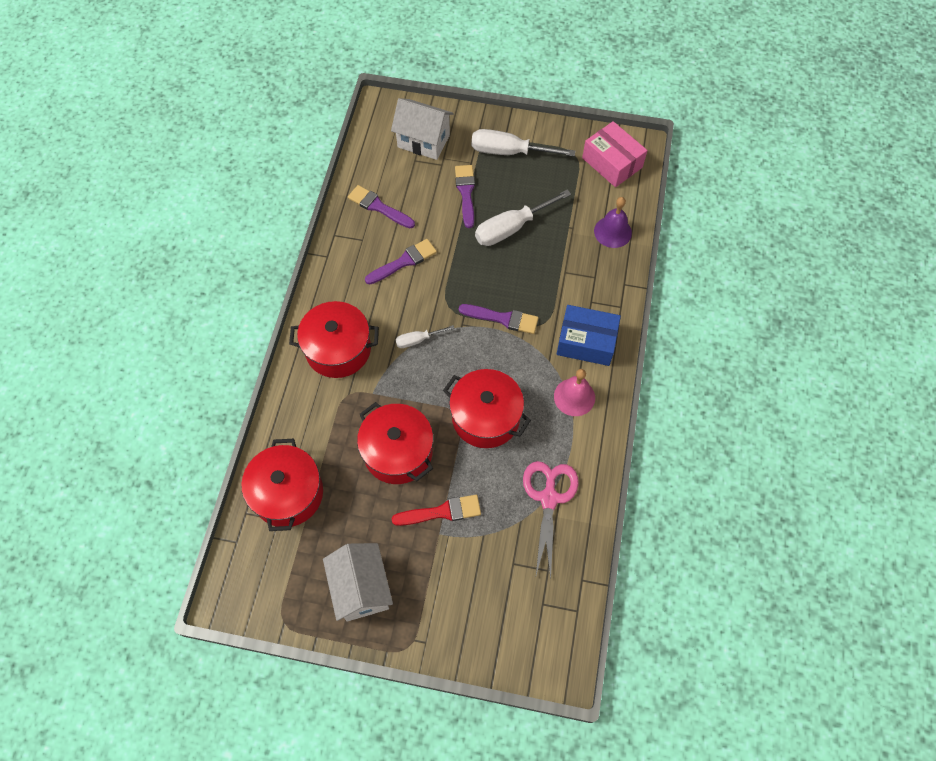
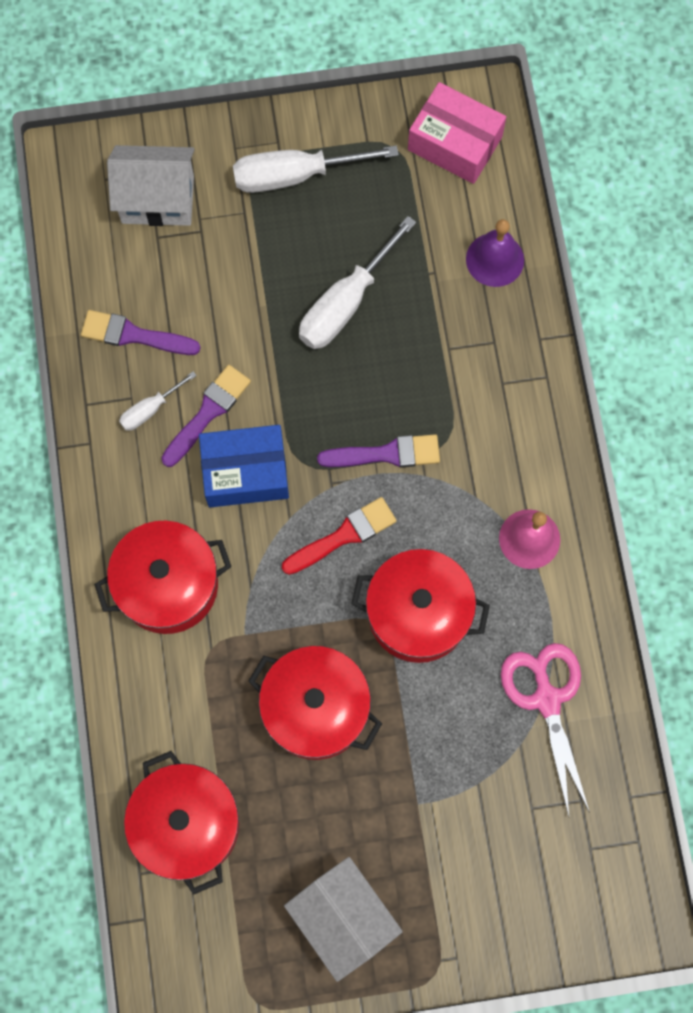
camera: 20 degrees left, 10 degrees up
(417, 340) = (277, 530): white screwdriver -> white screwdriver (150, 409)
(442, 512) = (409, 772): red brush -> red brush (344, 535)
(466, 193) = (256, 267): purple brush -> none
(586, 342) = (517, 449): blue box -> blue box (245, 472)

